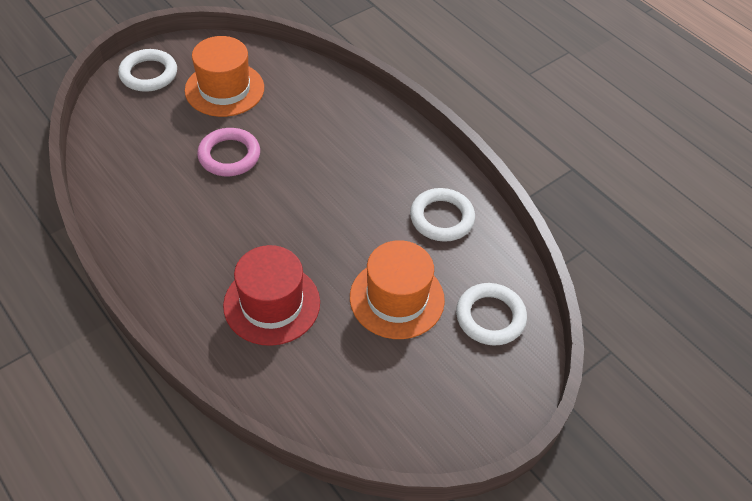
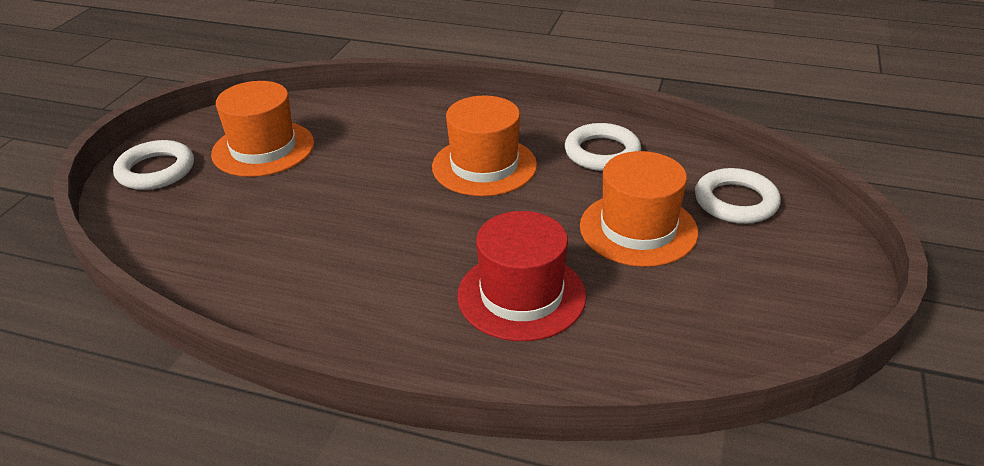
camera: 30 degrees left, 15 degrees down
(229, 156) = (329, 197): pink ring -> none
(349, 184) = (484, 166): none -> orange hat

